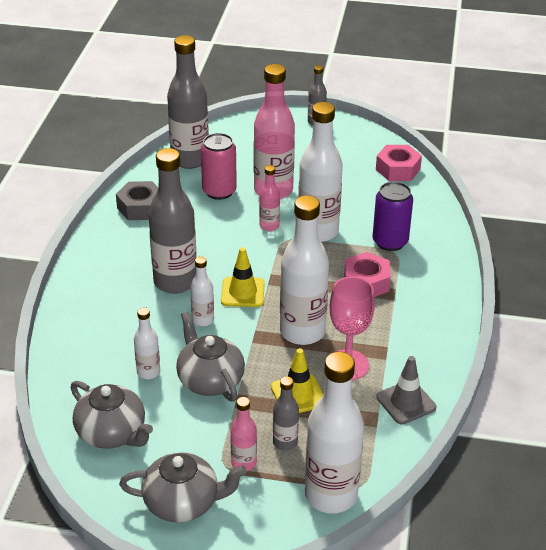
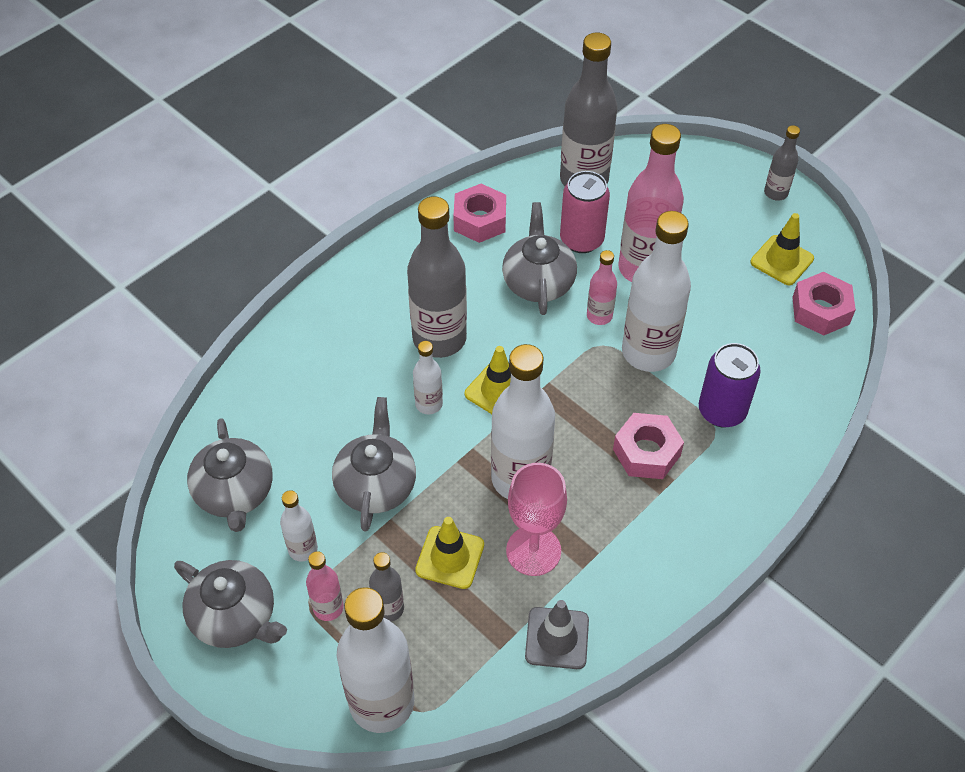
camera: 35 degrees right, 15 degrees up
(140, 207) = (480, 220): grey nut -> pink nut
(148, 372) = (324, 439): white bottle -> white bottle (303, 549)
(212, 224) = (538, 282): none -> grey teapot
(352, 154) = (782, 260): none -> yellow traffic cone

